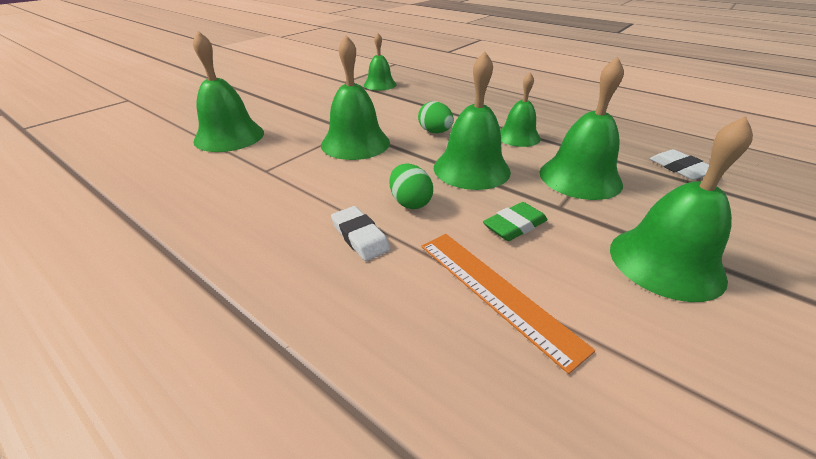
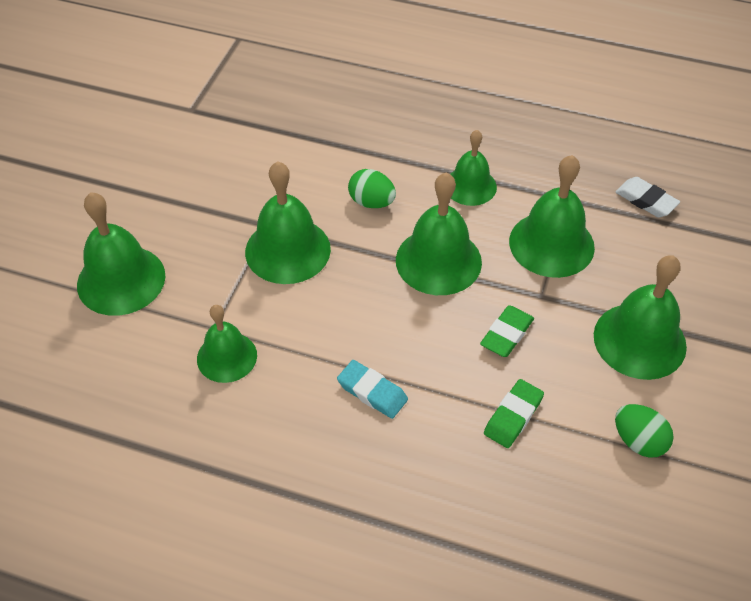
camera: 20 degrees left, 15 degrees up
(360, 237) = (372, 392): white eraser -> turquoise eraser
(380, 84) = (247, 106): green bell -> green bell (227, 357)
(410, 202) = (397, 332): green egg -> green egg (638, 441)
(496, 292) = (513, 416): orange ruler -> green eraser

